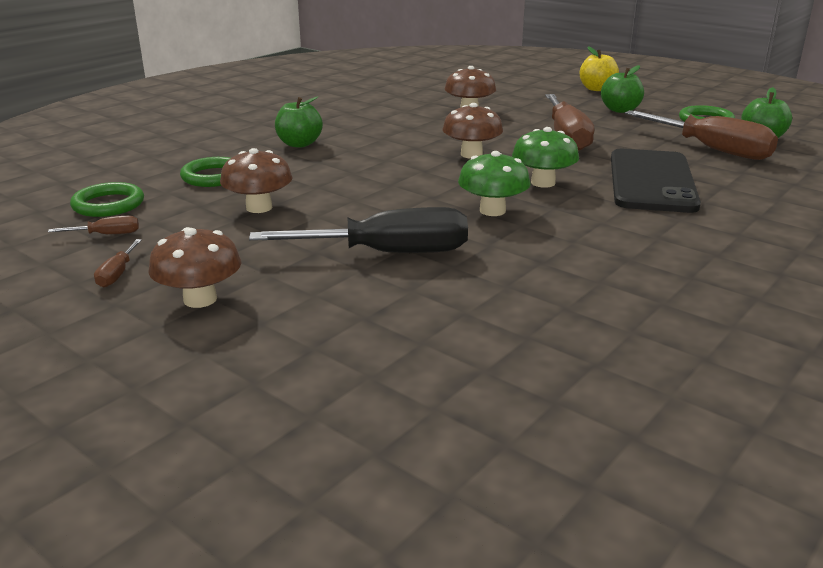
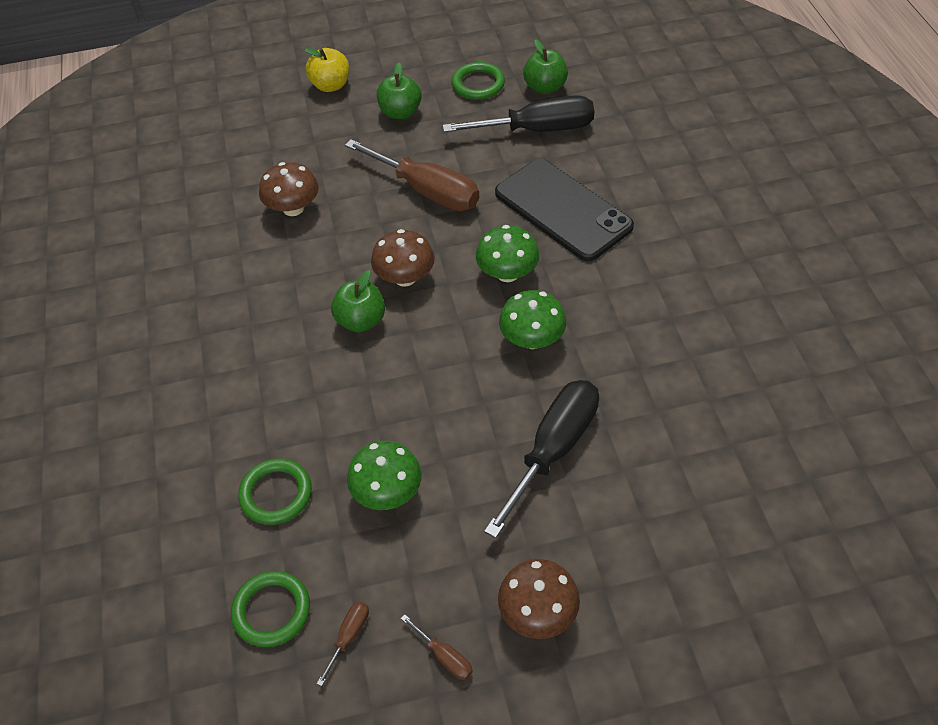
camera: 50 degrees left, 25 degrees up
(259, 207) = (387, 492): brown mushroom -> green mushroom
(299, 144) = (252, 384): green apple -> green apple (361, 320)
(712, 149) = (537, 130): brown screwdriver -> black screwdriver

